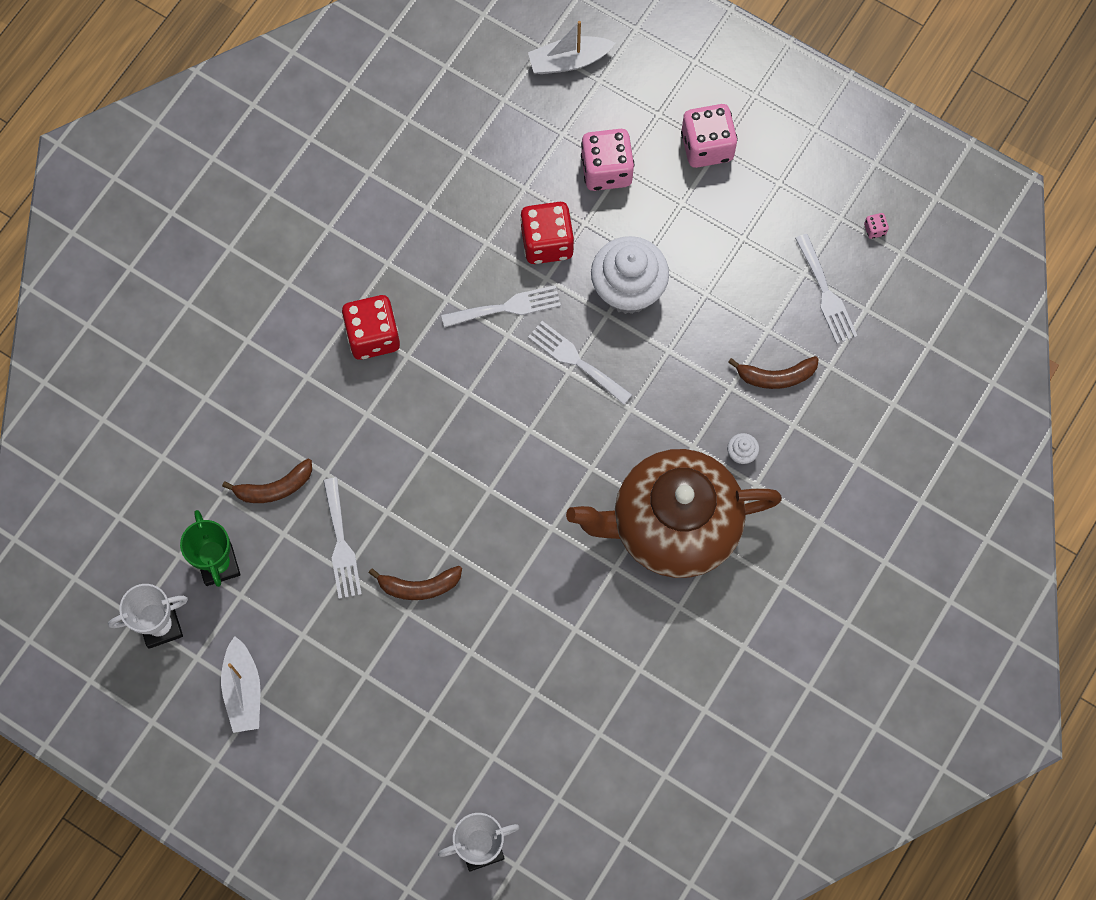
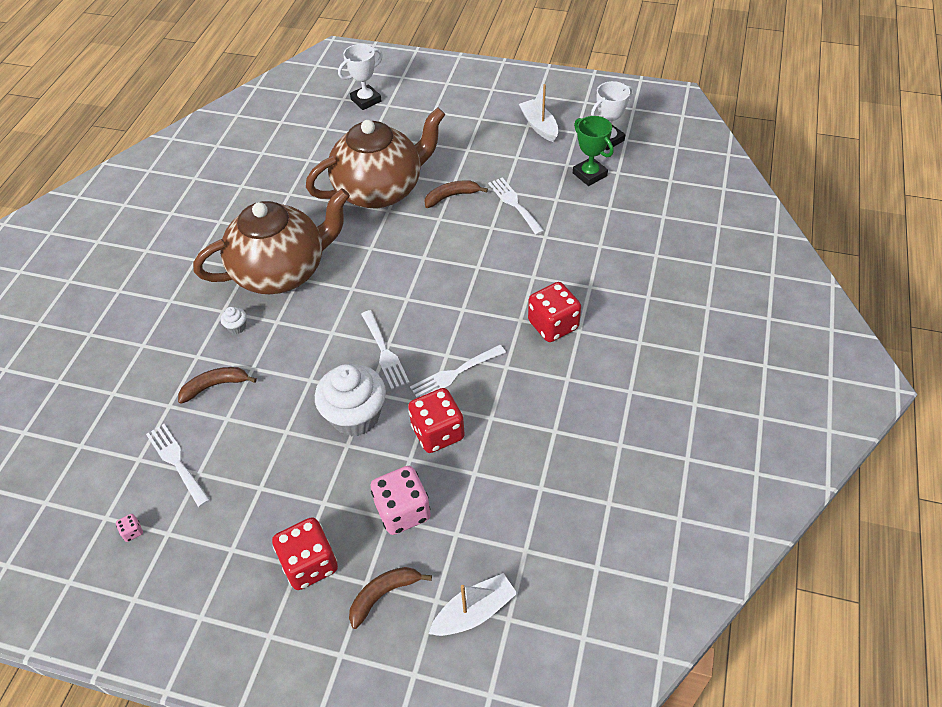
camera: 165 degrees right, 20 degrees down
(274, 488) = (576, 220): brown banana -> brown banana (383, 595)
(511, 633) = (380, 190): none -> brown teapot
(576, 360) = (384, 352): white fork -> white fork turned 45 degrees clockwise
(707, 146) = (310, 564): pink dice -> red dice

